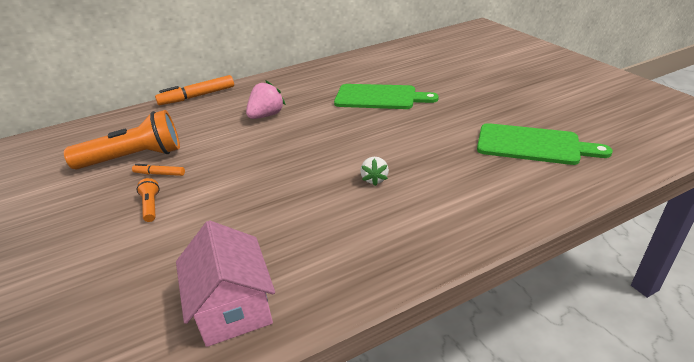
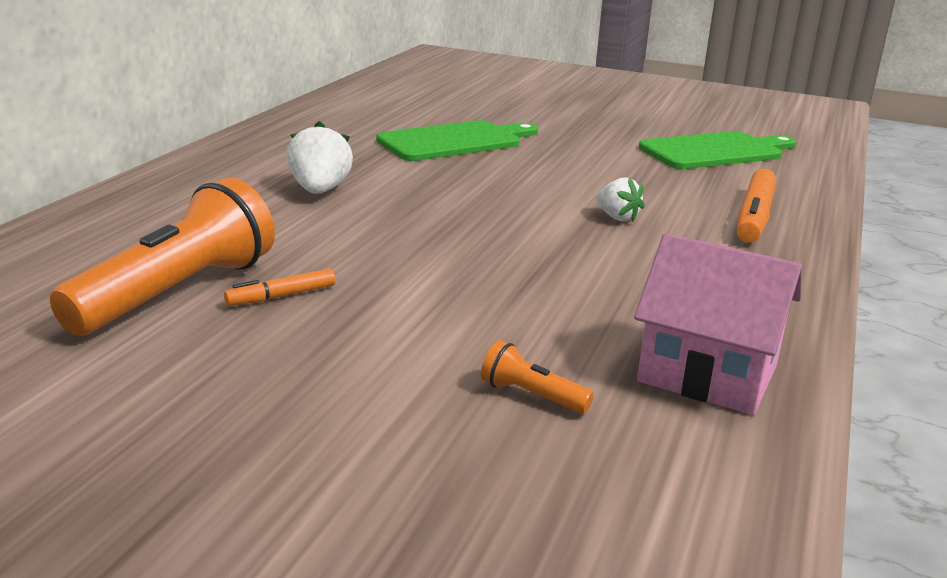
camera: 45 degrees left, 10 degrees down
(151, 206) = (358, 332): orange flashlight -> orange flashlight (531, 395)
(197, 96) = (120, 193): orange marker -> orange marker (754, 217)
(266, 115) = (319, 191): pink strawberry -> white strawberry

